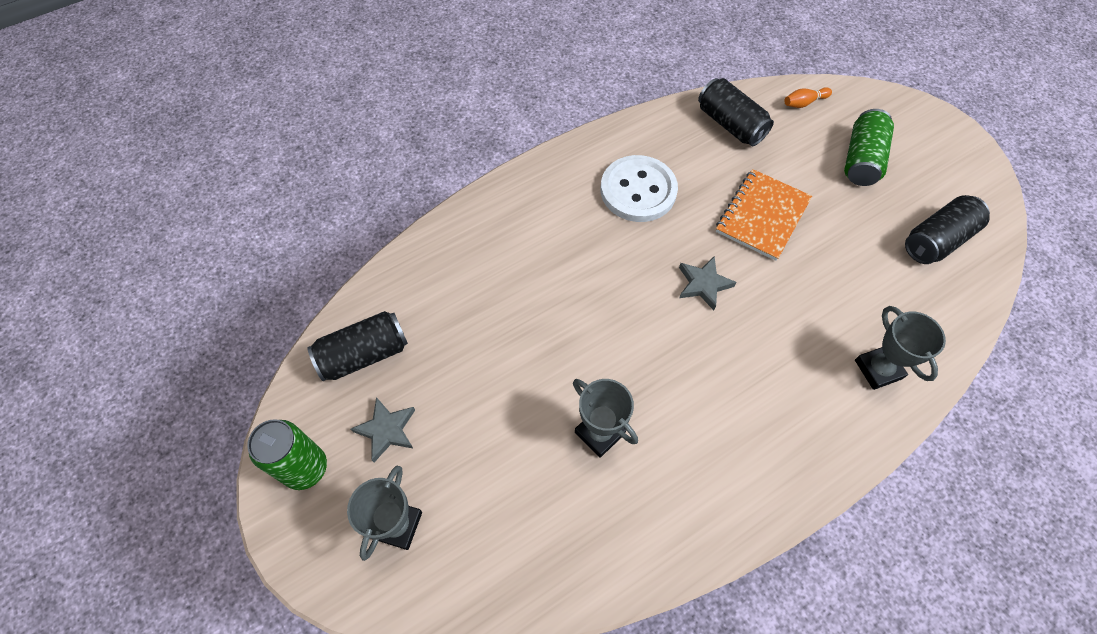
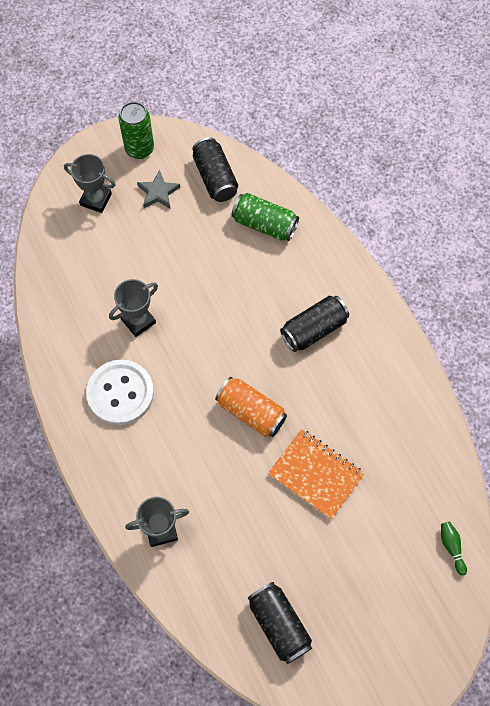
camera: 95 degrees right, 5 degrees up
(638, 190) = (348, 376): white button -> white button (120, 393)
(703, 284) = (251, 412): grey star -> orange can
(730, 124) = (424, 469): black can -> black can (314, 329)
(804, 103) = (451, 547): orange bowling pin -> green bowling pin
(861, 159) = (376, 583): green can -> green can (264, 224)

